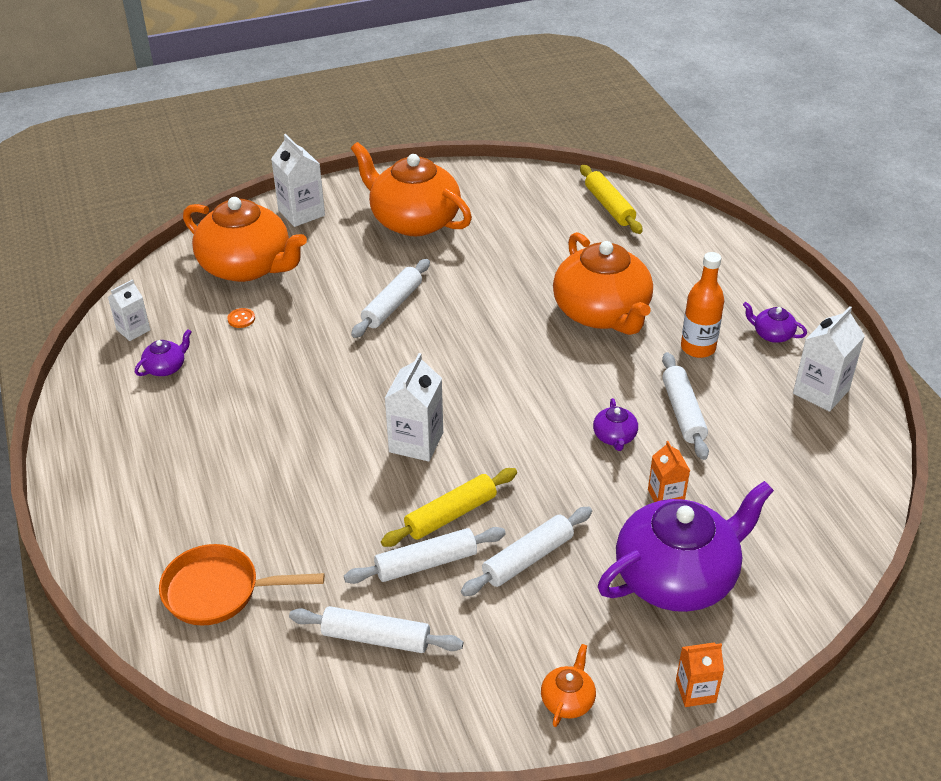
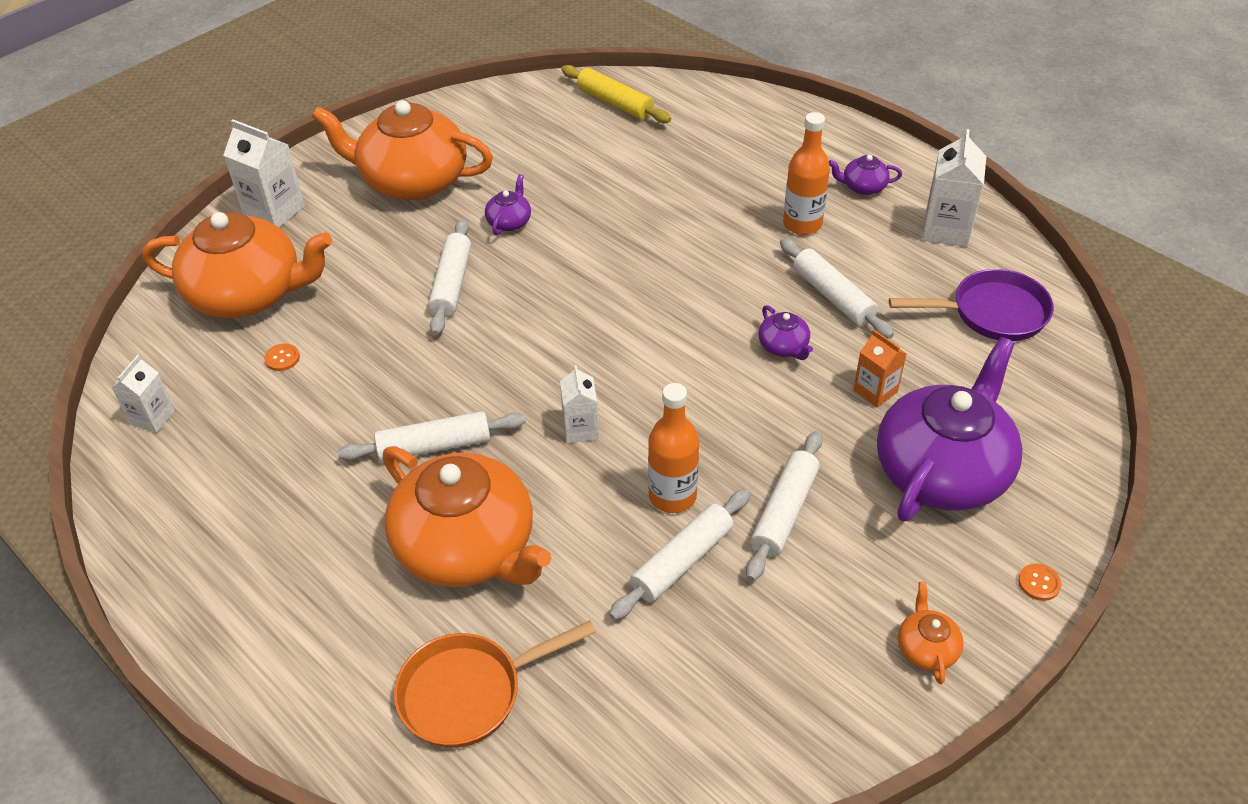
camera: 25 degrees left, 5 degrees up
(166, 367) = (225, 448): purple teapot -> purple teapot (509, 222)
(376, 638) = (684, 669): white rolling pin -> white rolling pin (434, 446)
(416, 442) = (581, 429): white carton -> white carton, size x0.63
(451, 515) = (672, 496): yellow rolling pin -> orange bottle
(602, 313) = (683, 219): orange teapot -> orange teapot (467, 547)
(695, 691) = (1039, 583): orange carton -> orange button
(811, 471) = (991, 313): none -> purple pan

